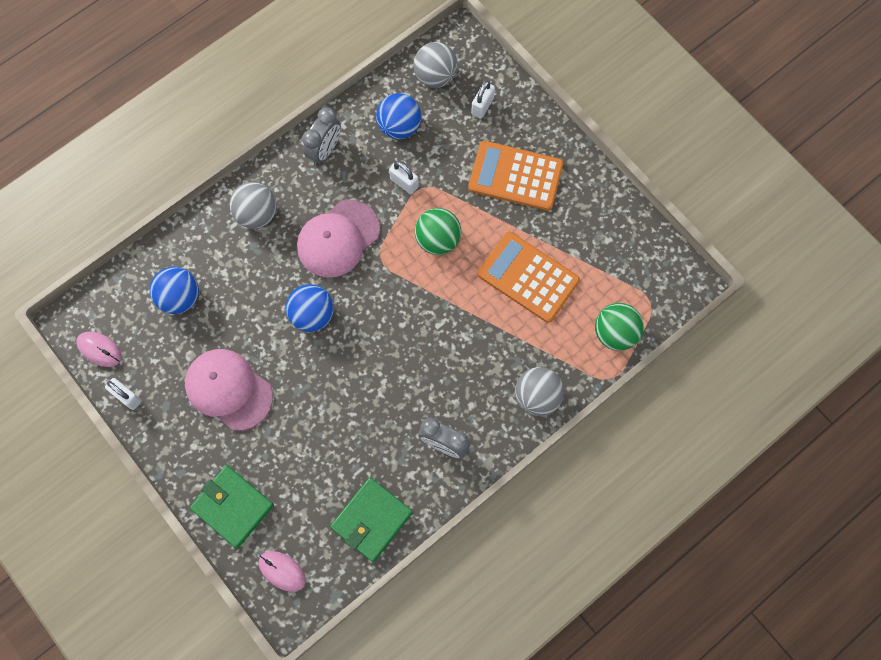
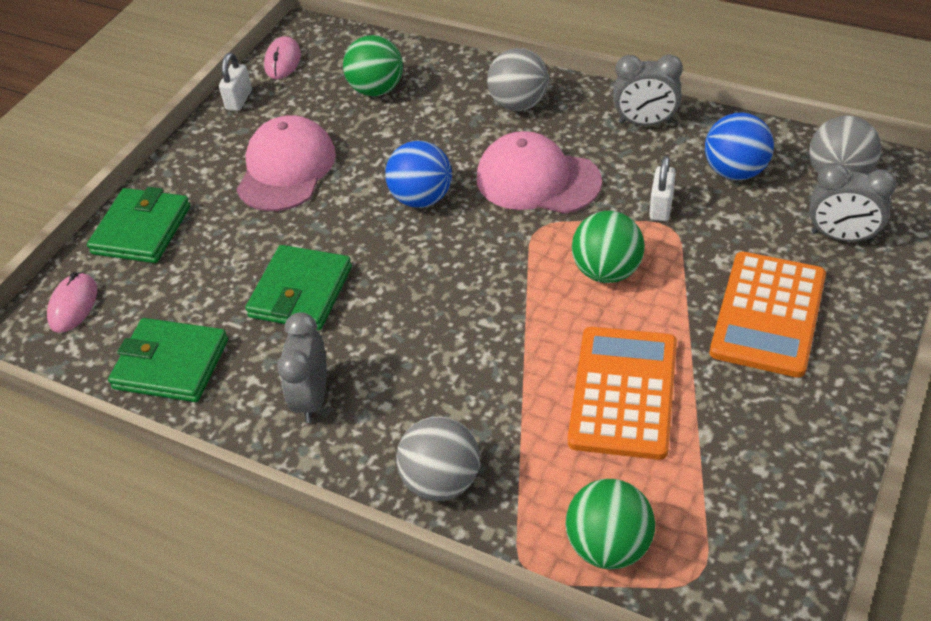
camera: 70 degrees right, 25 degrees down
(180, 297) = (377, 90): blue ball -> green ball
(354, 421) = (301, 292): none -> green wallet
(482, 106) = (841, 237): white padlock -> grey clock
(515, 176) = (768, 314): orange calculator -> orange calculator turned 150 degrees counterclockwise

